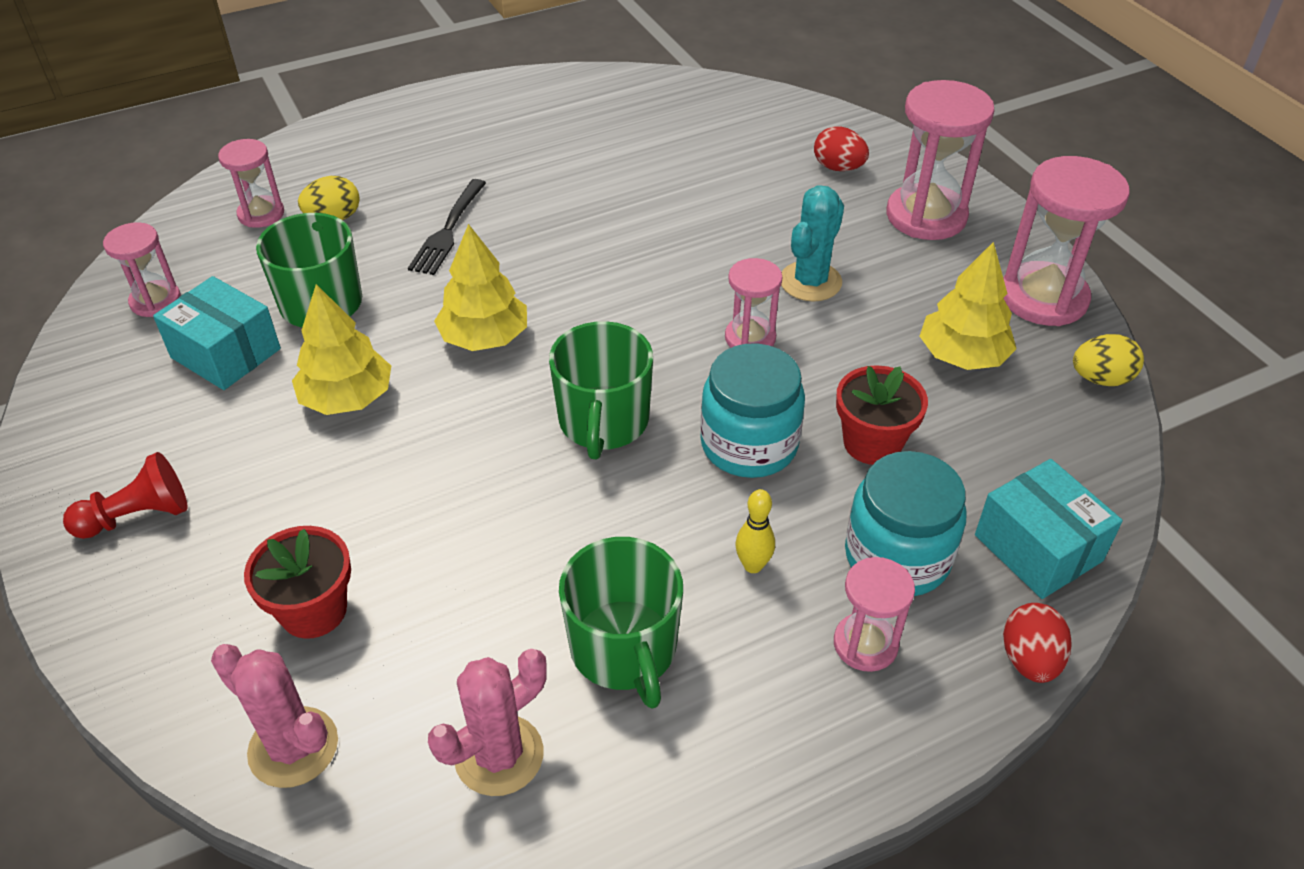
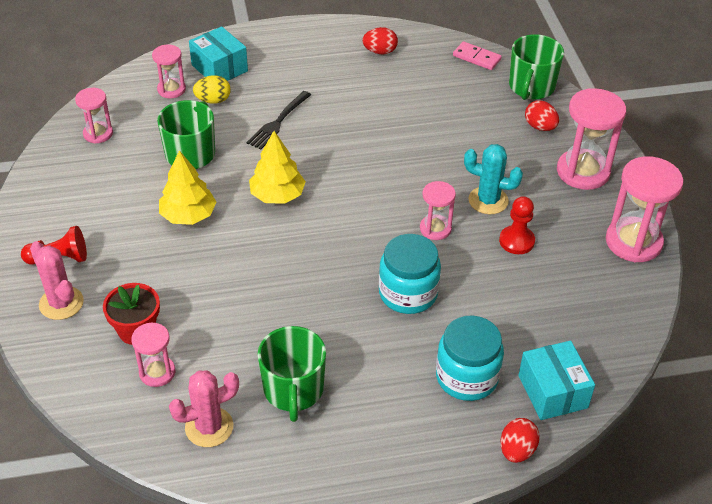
camera: 15 degrees right, 0 degrees up
(226, 353) = (128, 174): turquoise box -> turquoise box (219, 68)
(293, 747) = (107, 397): pink cactus -> pink cactus (61, 303)
(566, 108) = (380, 51): none -> red egg
(603, 422) = (328, 261): green mug -> green mug (531, 87)
(709, 93) = (476, 58): none -> pink domino
(753, 565) = (382, 362): yellow bowling pin -> none
(810, 282) = (488, 200): turquoise cactus -> turquoise cactus turned 60 degrees clockwise
(865, 644) = (427, 419): pink hourglass -> pink hourglass (157, 372)
(872, 443) = (482, 309): red flower pot -> none
(878, 331) = (516, 241): none -> red pawn
(962, 356) = (562, 268): yellow tree -> none
(1100, 379) = (644, 301): yellow egg -> none

